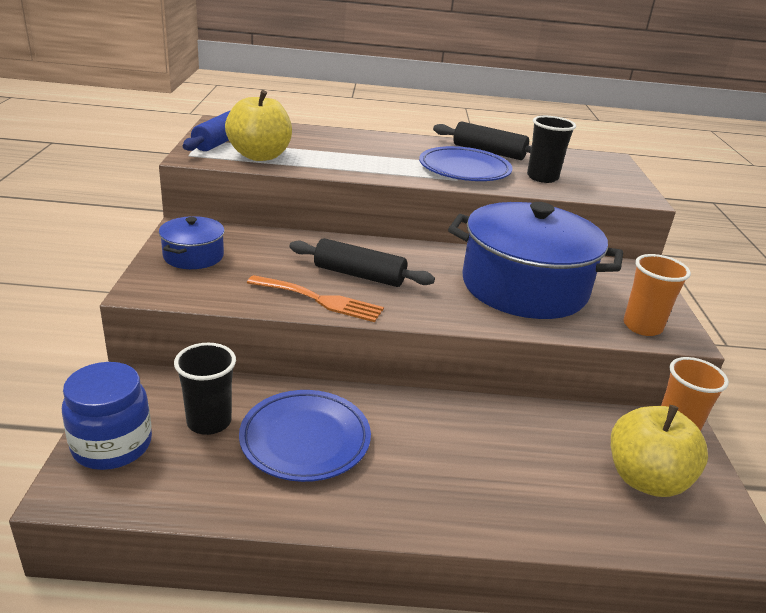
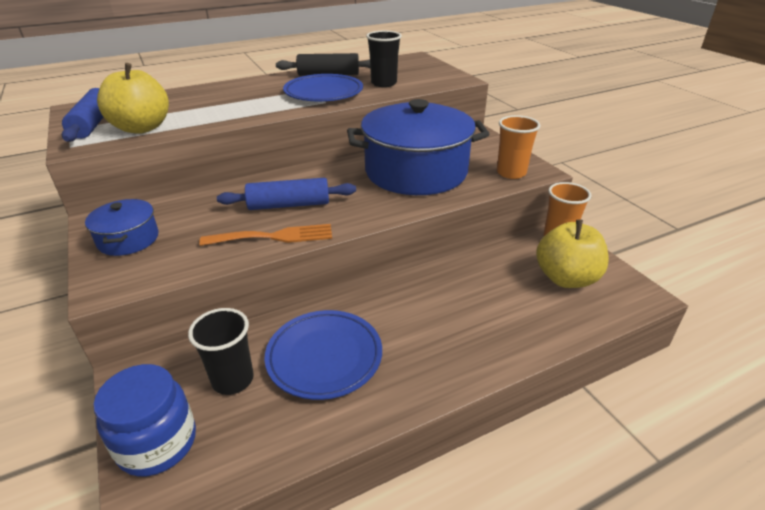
camera: 25 degrees left, 5 degrees up
(359, 275) = (289, 205): black rolling pin -> blue rolling pin

